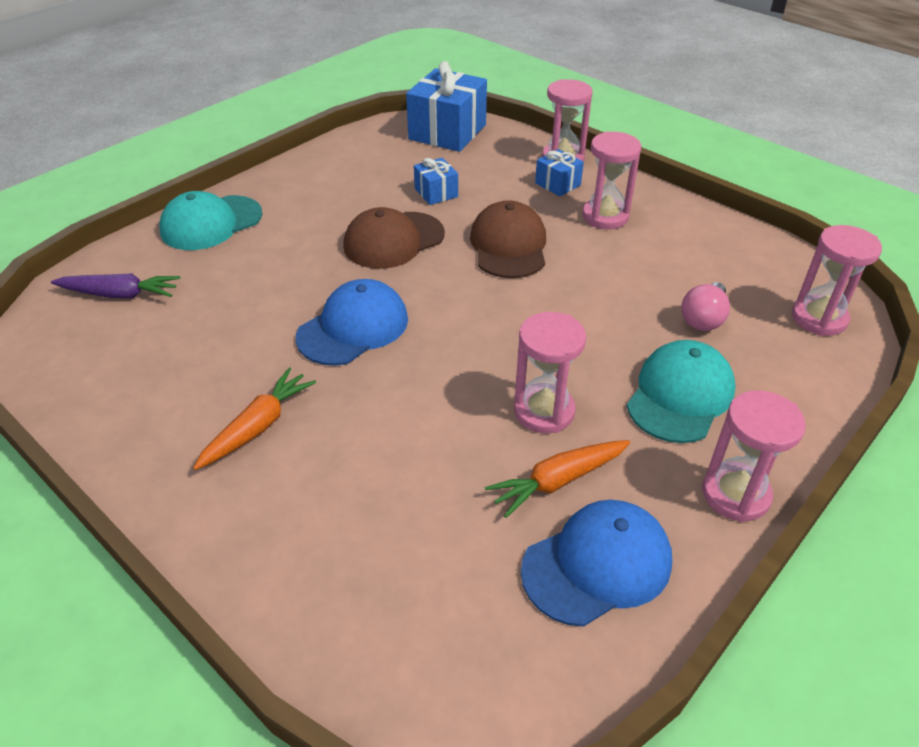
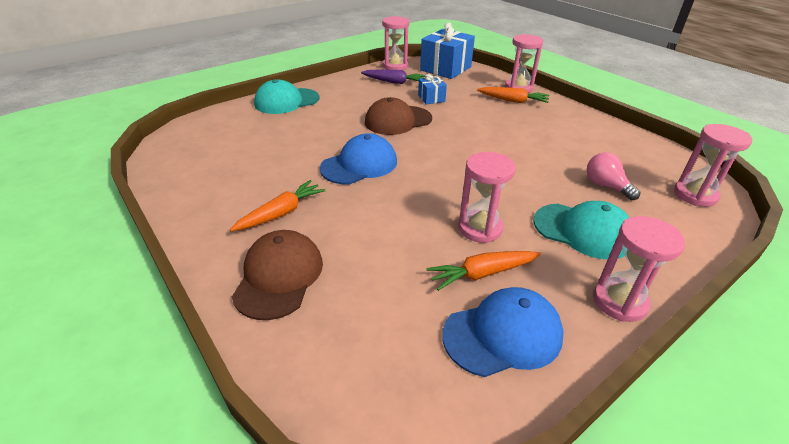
camera: 10 degrees right, 5 degrees down
(120, 294) = (220, 132): purple carrot -> purple carrot (394, 82)
(509, 246) = (473, 130): brown cap -> brown cap (279, 277)
(557, 184) = (513, 101): blue gift -> orange carrot
(605, 216) = (542, 121): pink hourglass -> pink hourglass (395, 66)
(680, 395) = (583, 231): turquoise cap -> turquoise cap turned 75 degrees clockwise
(703, 319) = (606, 186): pink light bulb -> pink light bulb turned 105 degrees clockwise

